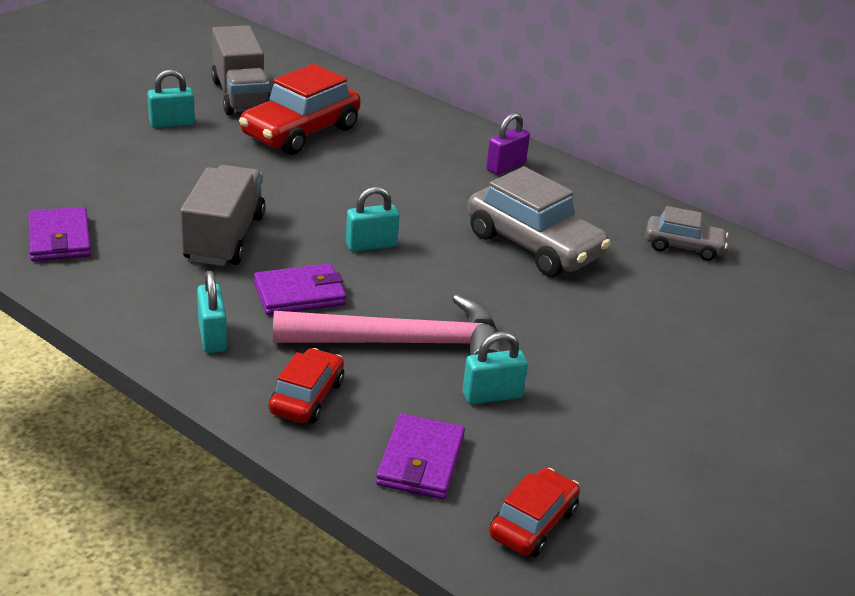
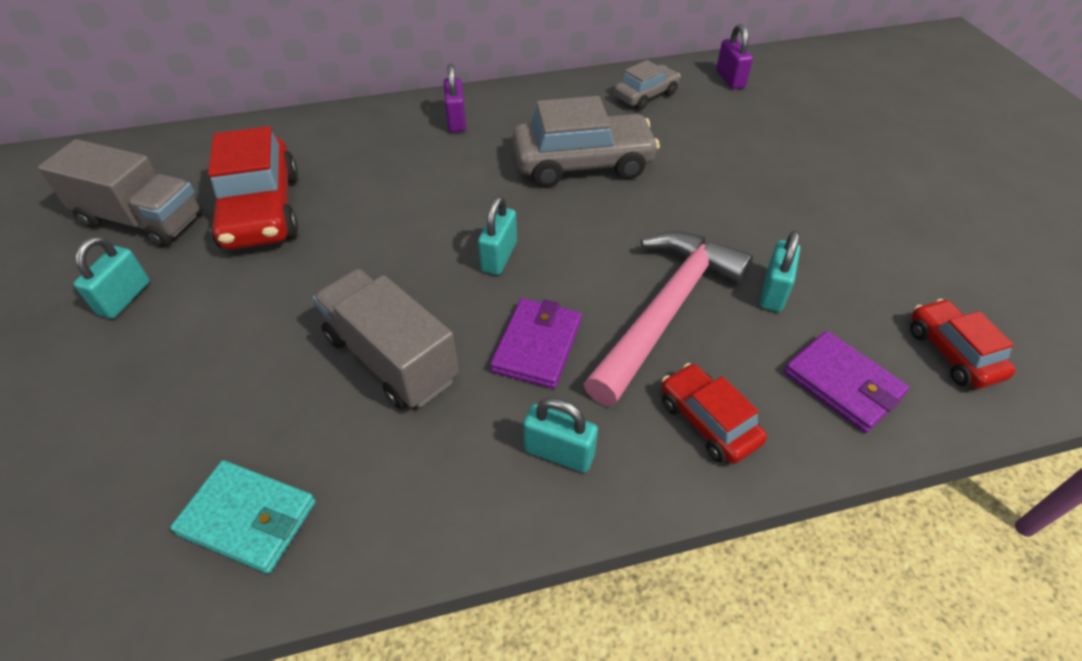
camera: 50 degrees left, 15 degrees up
(59, 239) = (248, 518): purple wallet -> turquoise wallet
(789, 288) = (730, 79): none -> purple padlock

